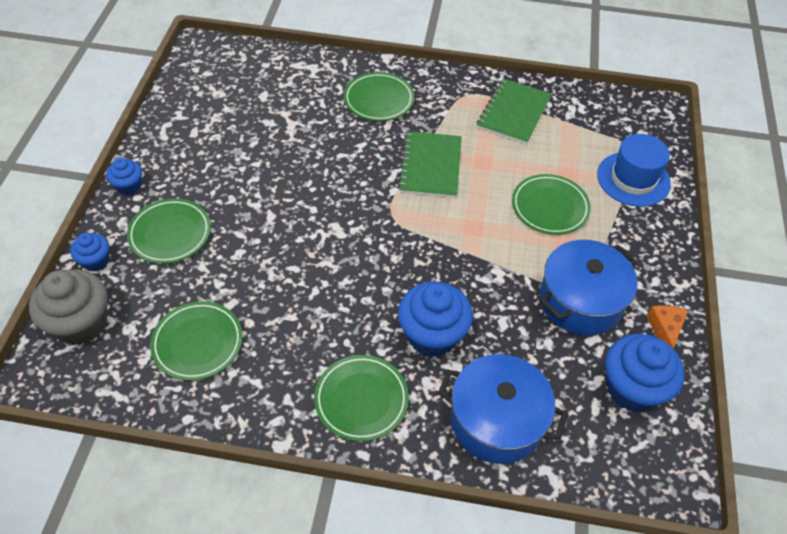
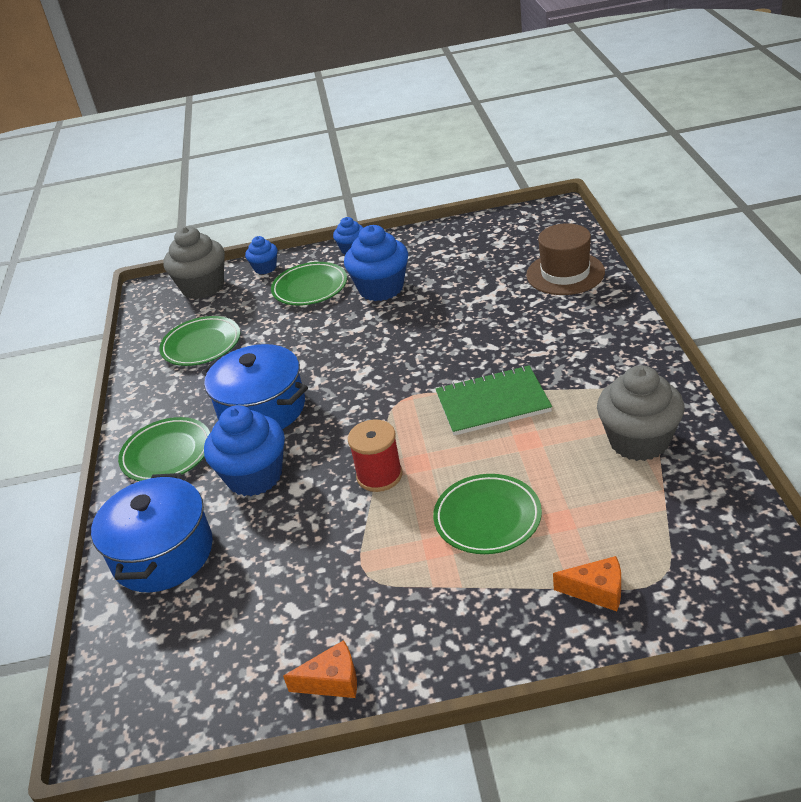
camera: 80 degrees right, 15 degrees down
(298, 75) = (565, 273): none -> brown hat
(378, 100) = (571, 334): green plate -> none
(476, 253) = (379, 475): none -> red spool
(514, 113) = (639, 441): green notebook -> grey cupcake
(580, 301) = (347, 584): blue pot -> blue pot (262, 409)
(632, 388) = (232, 663): blue cupcake -> blue cupcake (381, 288)
(633, 179) = (597, 591): blue hat -> orange cheese

